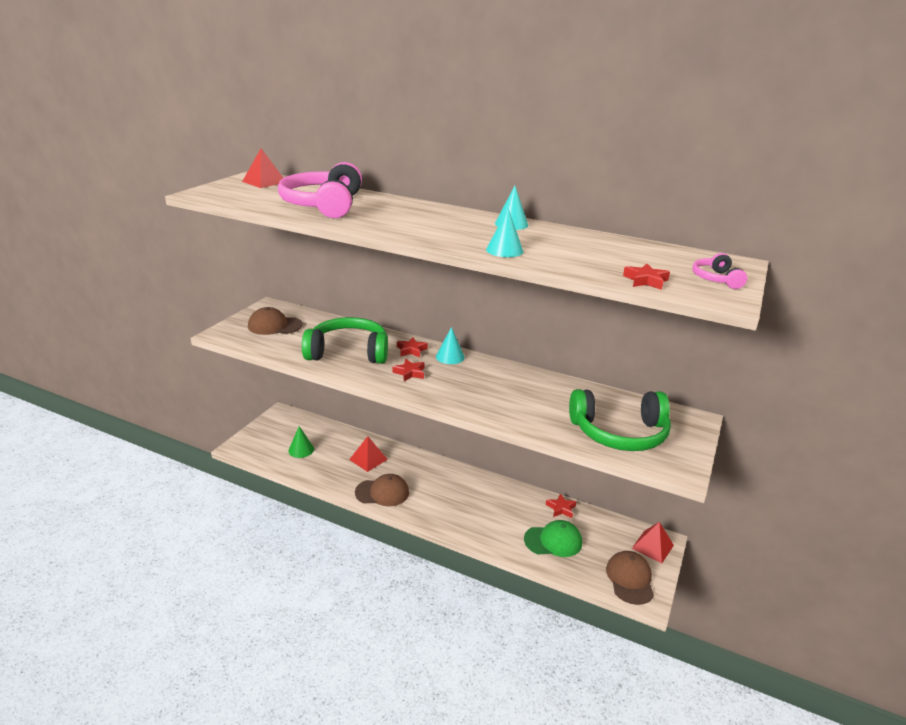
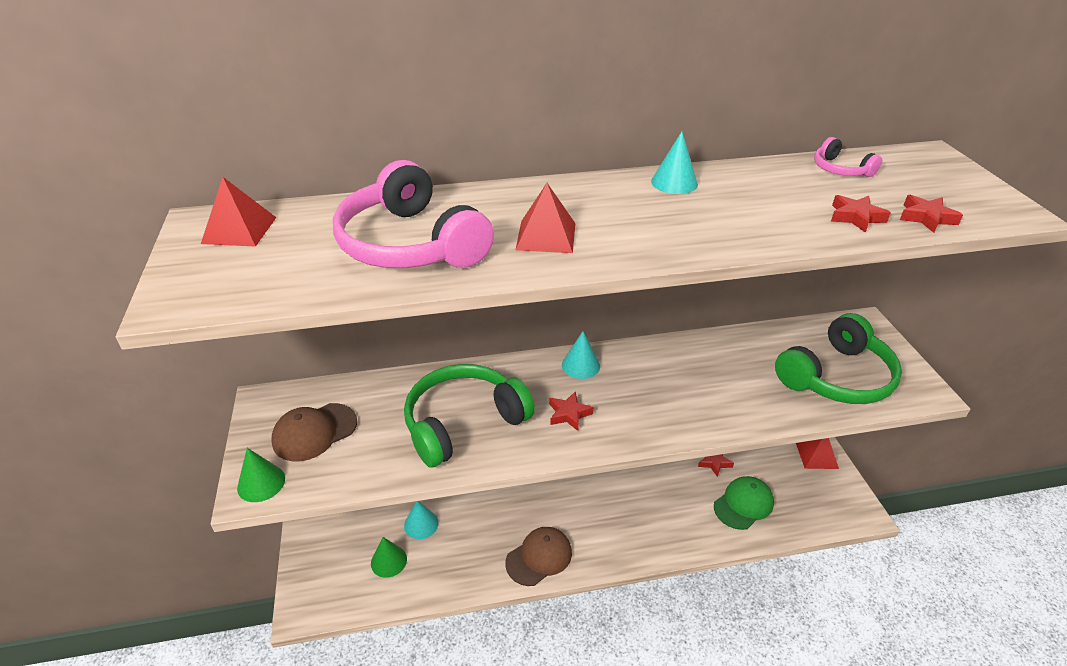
camera: 35 degrees left, 10 degrees up
(227, 333) = (261, 483): none -> green cone
(368, 459) = (480, 523): red pyramid -> red pyramid (546, 236)
(411, 350) = (530, 378): red star -> red star (855, 217)
(504, 250) = (745, 232): turquoise cone -> turquoise cone (421, 524)
(630, 579) = (834, 502): brown cap -> none
(716, 279) = (961, 186): pink headphones -> pink headphones (840, 169)

